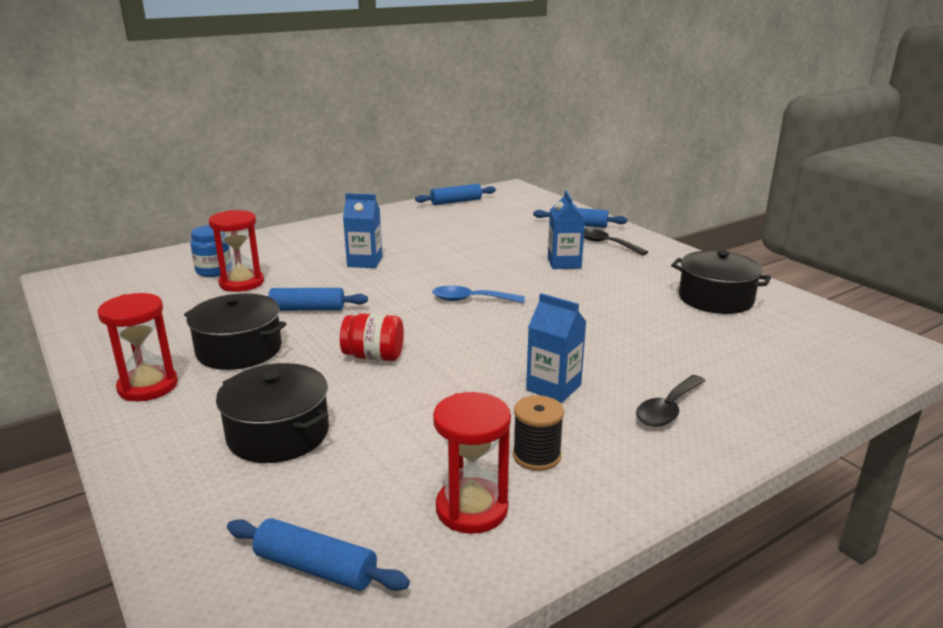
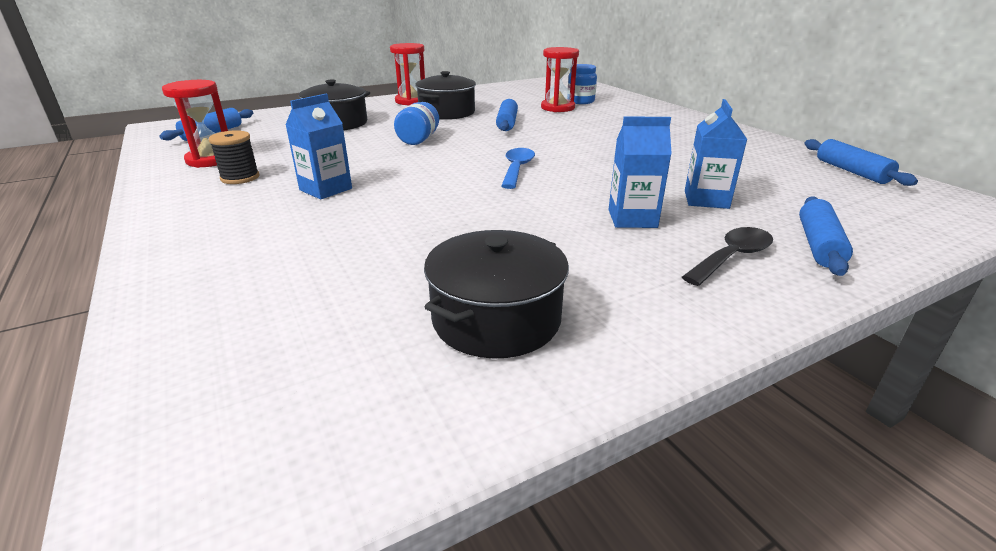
camera: 95 degrees right, 5 degrees up
(365, 262) = (610, 135): blue carton -> blue carton (706, 199)
(374, 356) = (419, 140): red jar -> blue jar
(668, 409) = (244, 231): black spoon -> none

